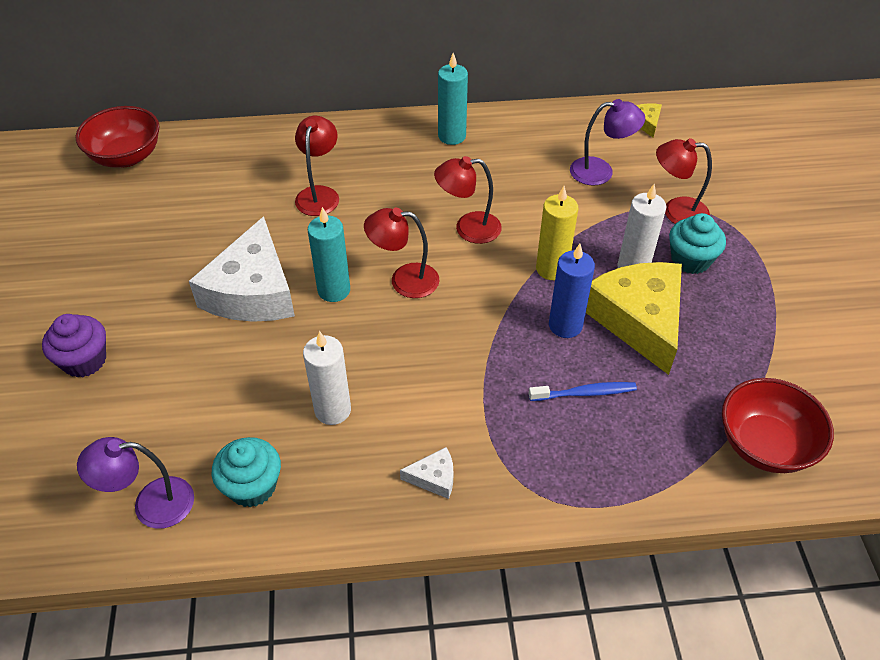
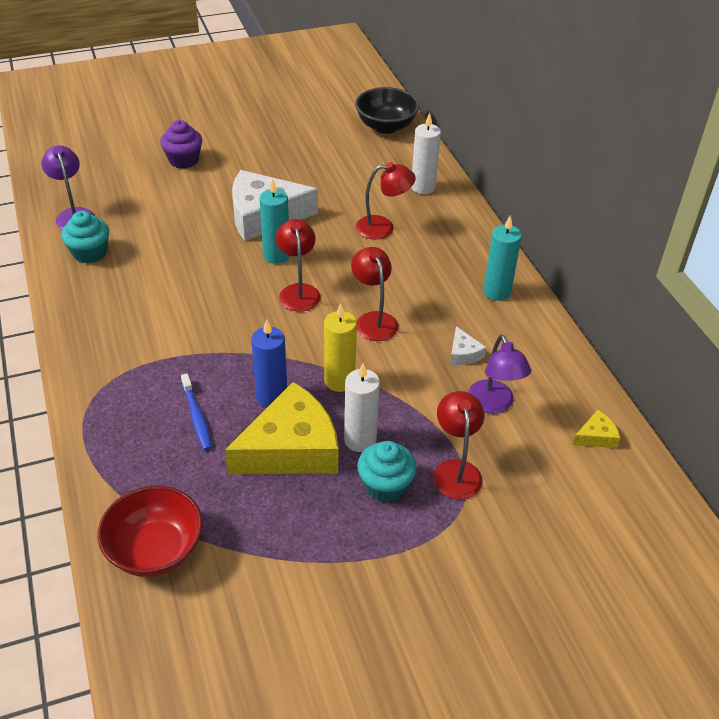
camera: 75 degrees right, 5 degrees down
(126, 157) = (386, 126): red bowl -> black bowl
(332, 410) = (158, 277): white candle -> white candle (423, 187)
(434, 478) = (103, 338): white cheese -> white cheese (463, 353)

